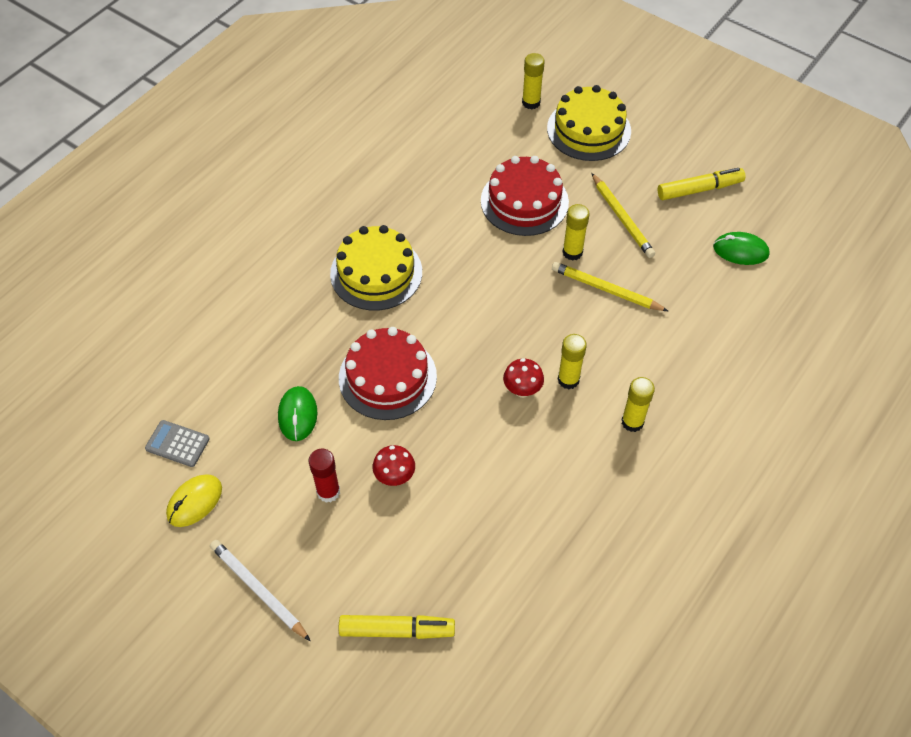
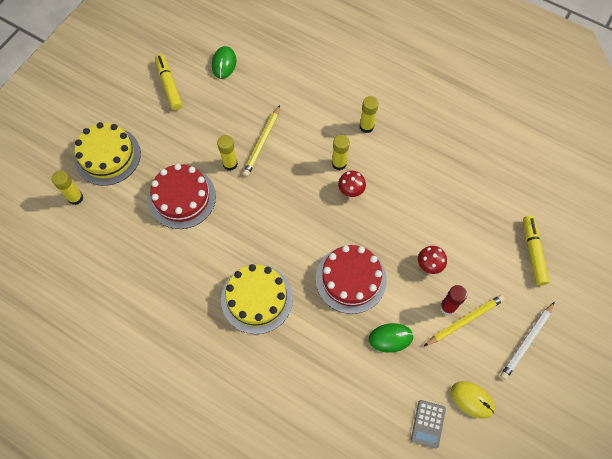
camera: 95 degrees left, 10 degrees up
(622, 218) = (197, 133): yellow pencil -> yellow pencil (465, 320)

